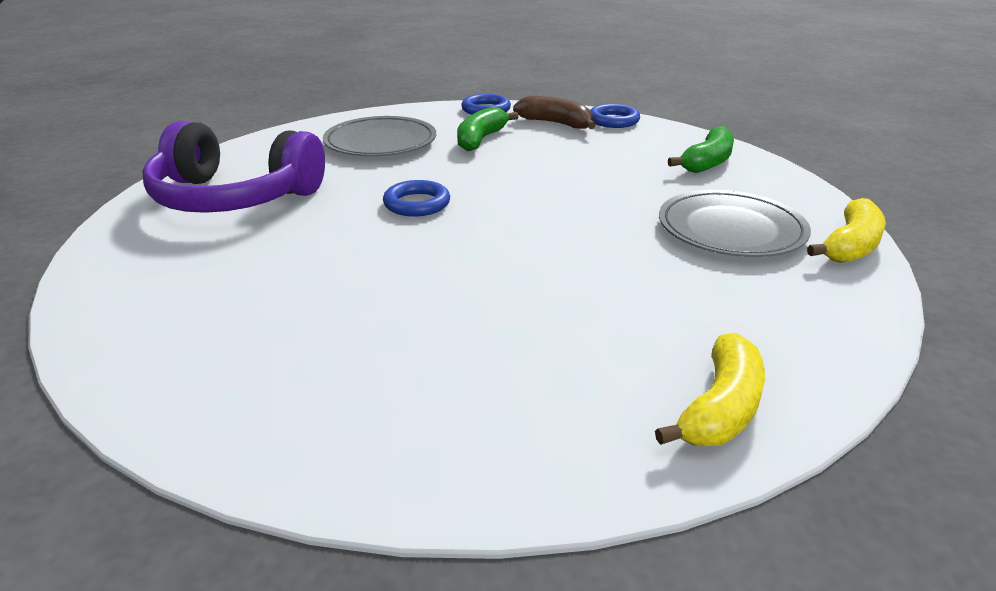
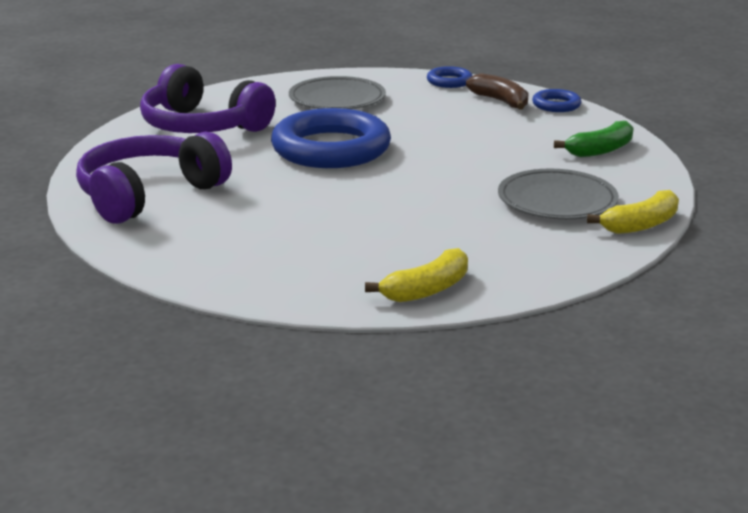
camera: 20 degrees right, 5 degrees down
(202, 317) = (149, 195): none -> purple headphones
(417, 204) = (331, 149): blue ring -> blue ring, size x2.24
(481, 139) = (422, 107): green banana -> none

